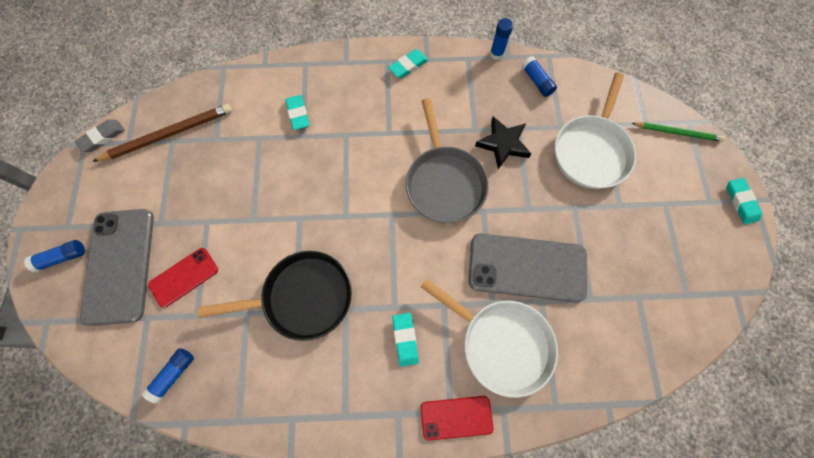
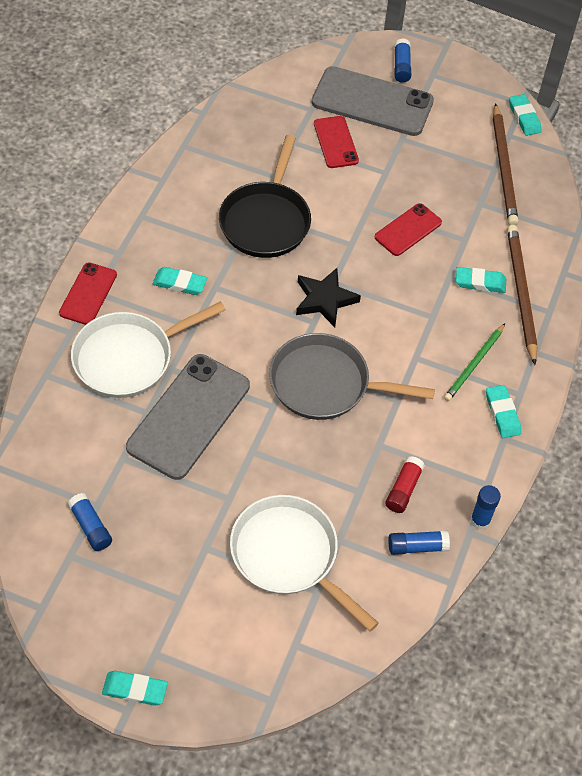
camera: 110 degrees right, 15 degrees down
(102, 137) = (524, 117): grey eraser -> turquoise eraser
(173, 374) = (249, 115): blue glue stick -> blue glue stick (90, 527)
(266, 181) = (408, 230): none -> red phone
(296, 85) = (521, 293): none -> brown pencil
(500, 103) = (403, 489): none -> red glue stick
(503, 144) = (345, 464): black star -> black star (325, 300)
(677, 132) = (263, 675): green pencil -> green pencil (474, 364)

